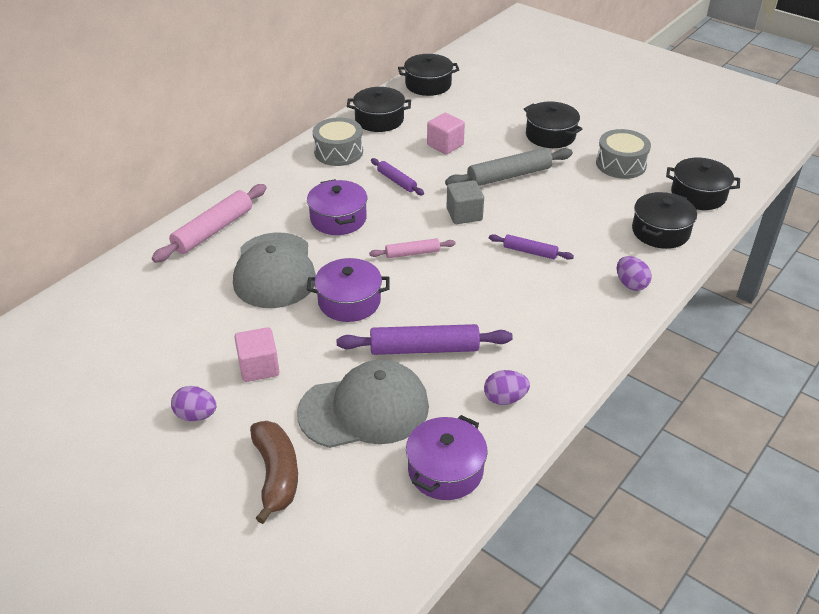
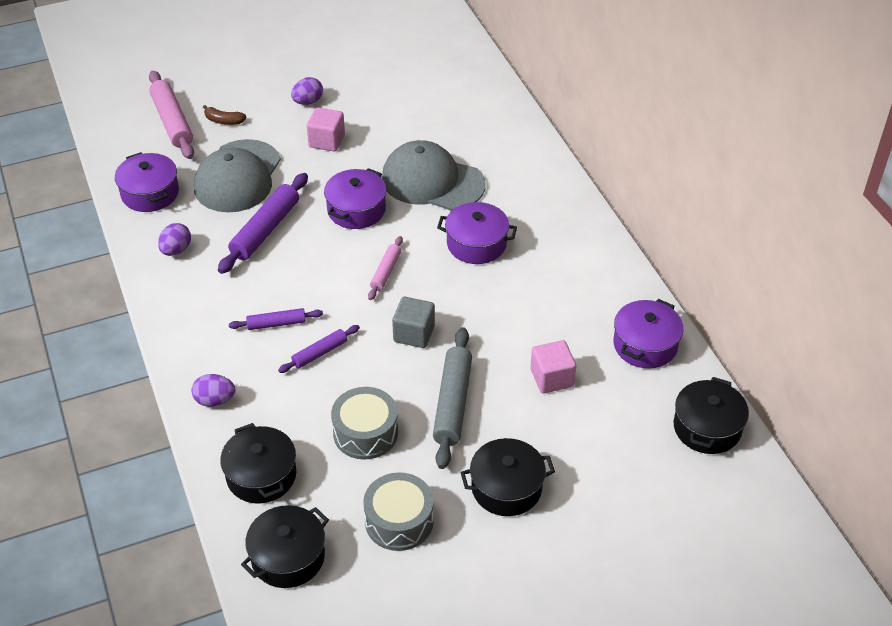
camera: 120 degrees right, 5 degrees up
(213, 230) = (519, 163): pink rolling pin -> pink rolling pin (172, 122)
(276, 474) = (224, 121): brown banana -> brown banana, size x0.56
(338, 152) = (596, 286): grey drum -> grey drum (365, 433)
(379, 120) = (645, 345): black pot -> purple pot
(396, 181) = (509, 309): purple rolling pin -> purple rolling pin (276, 324)

